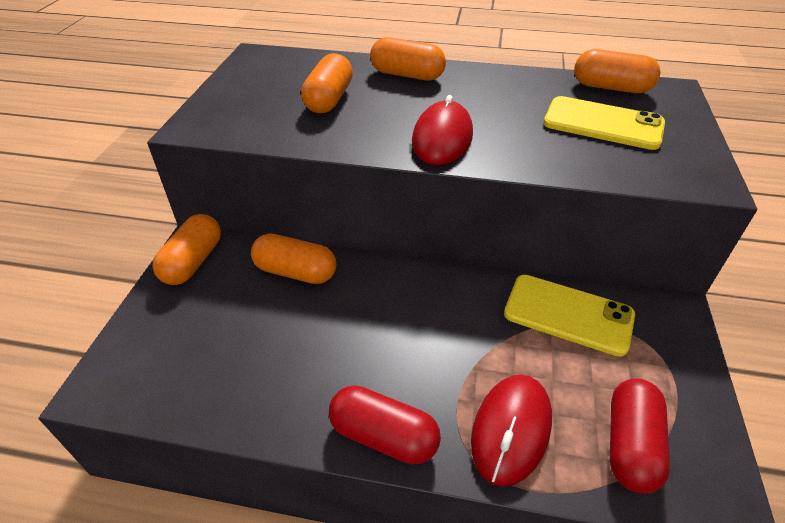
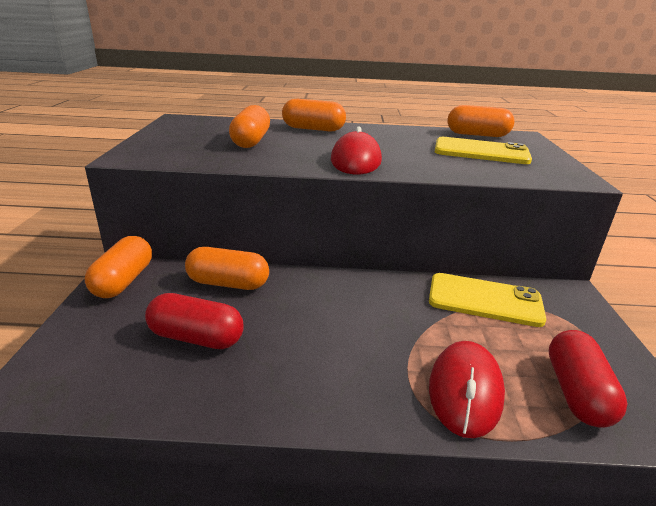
camera: 10 degrees left, 15 degrees down
(383, 436) = (343, 407): red capsule -> red capsule (196, 338)

